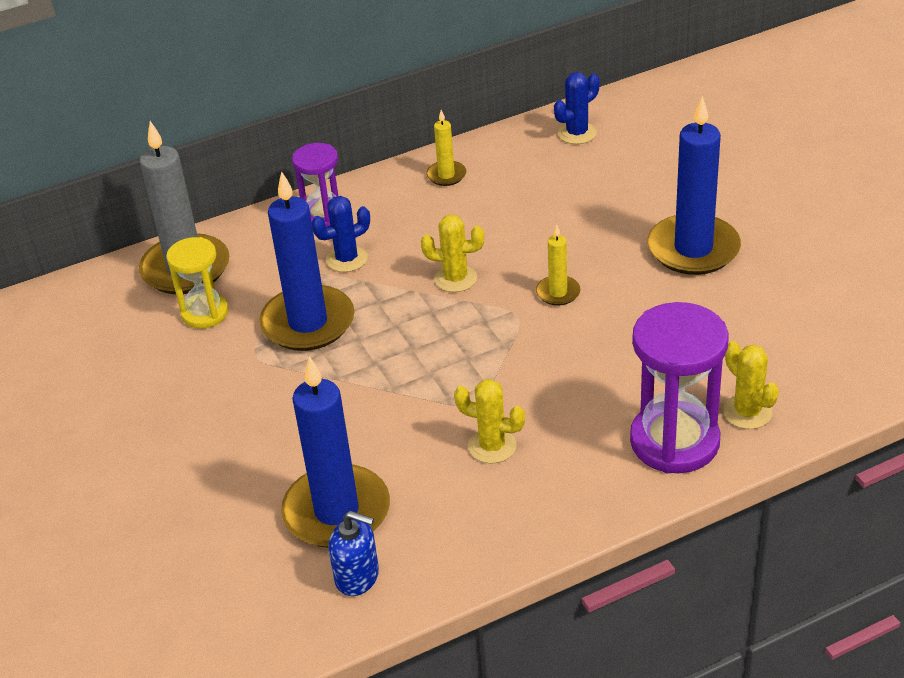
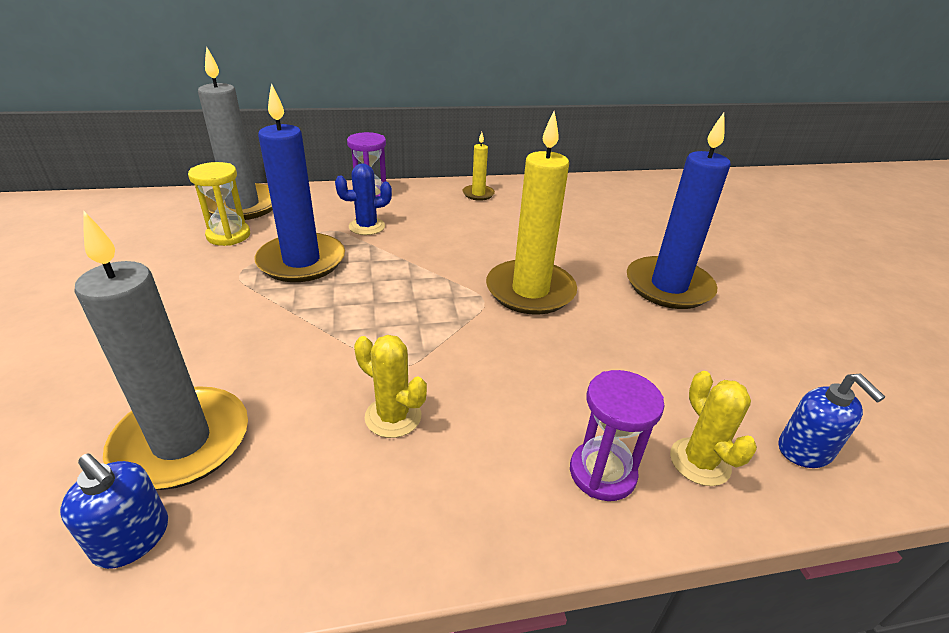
camera: 10 degrees right, 5 degrees down
(336, 511) = (182, 442): blue candle -> grey candle
(455, 278) = (445, 259): yellow cactus -> none
(558, 292) = (530, 291): yellow candle -> yellow candle, size x2.12
(577, 133) = (591, 191): blue cactus -> none
(674, 441) = (602, 473): purple hourglass -> purple hourglass, size x0.60
(828, 380) = (805, 450): none -> blue soap dispenser

